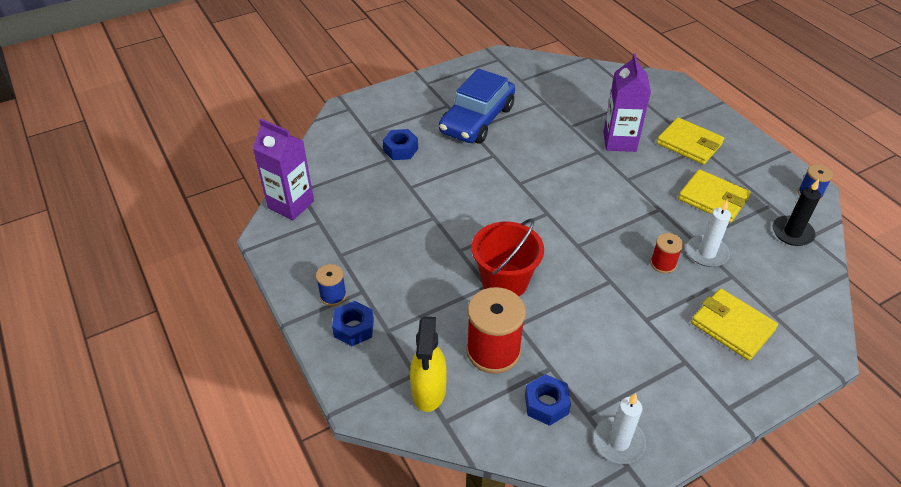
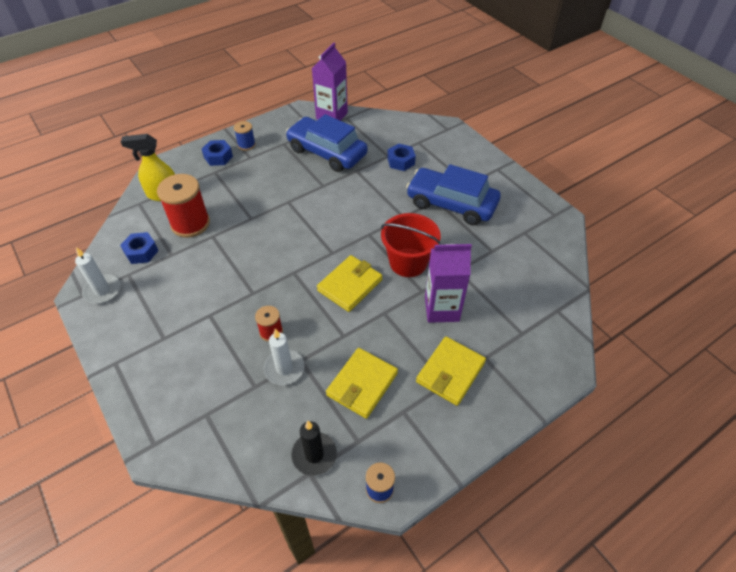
camera: 85 degrees right, 5 degrees up
(369, 212) = (327, 152): none -> blue car
(505, 281) = (255, 228): red bucket -> red bucket (408, 262)
(732, 326) = (195, 377): yellow wallet -> yellow wallet (350, 285)

